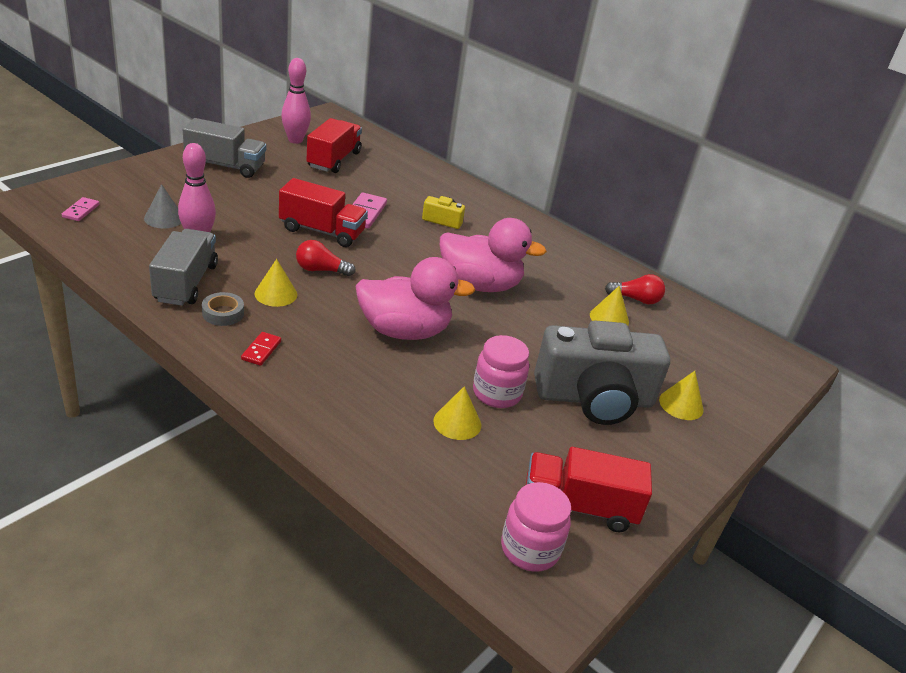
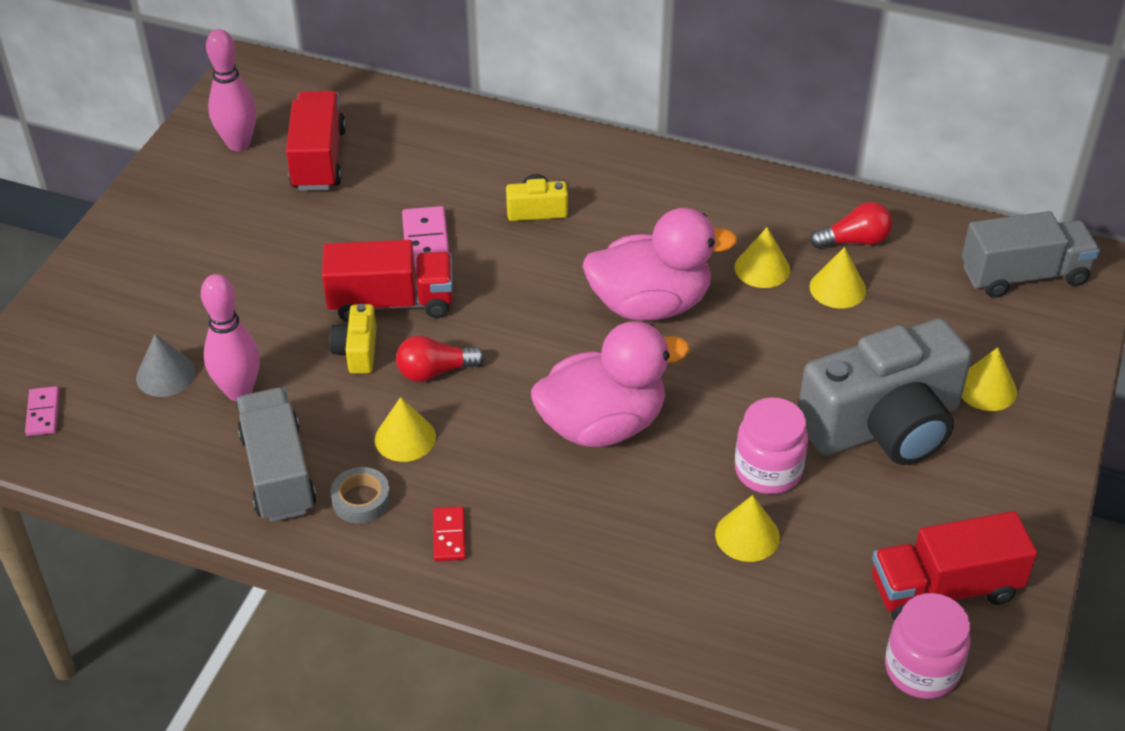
camera: 15 degrees left, 10 degrees up
(225, 166) = (177, 239): grey truck -> grey truck (1023, 275)
(283, 245) = (357, 351): none -> yellow camera
(565, 292) = (762, 268): none -> yellow cone

